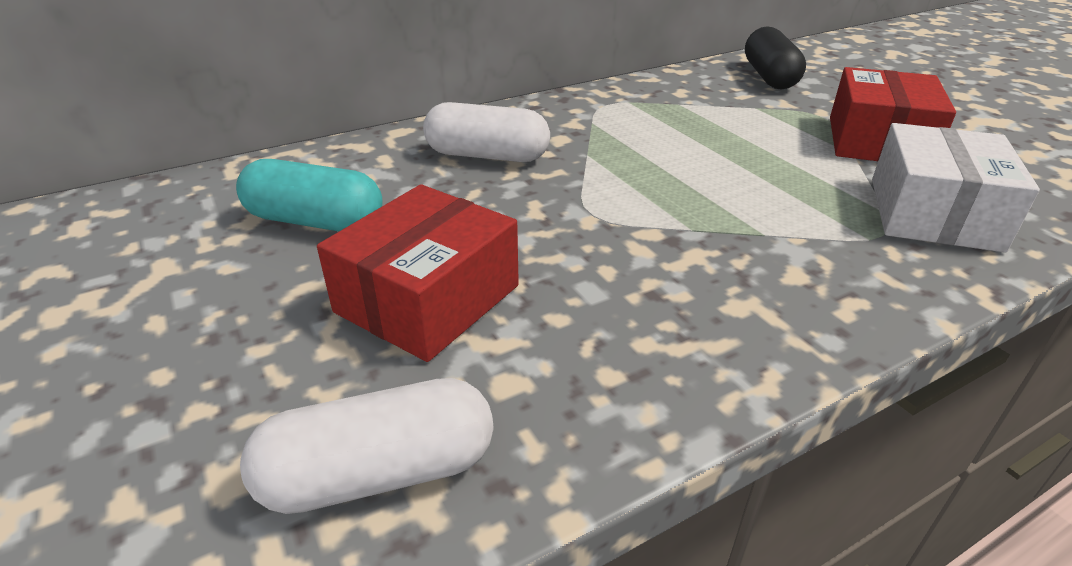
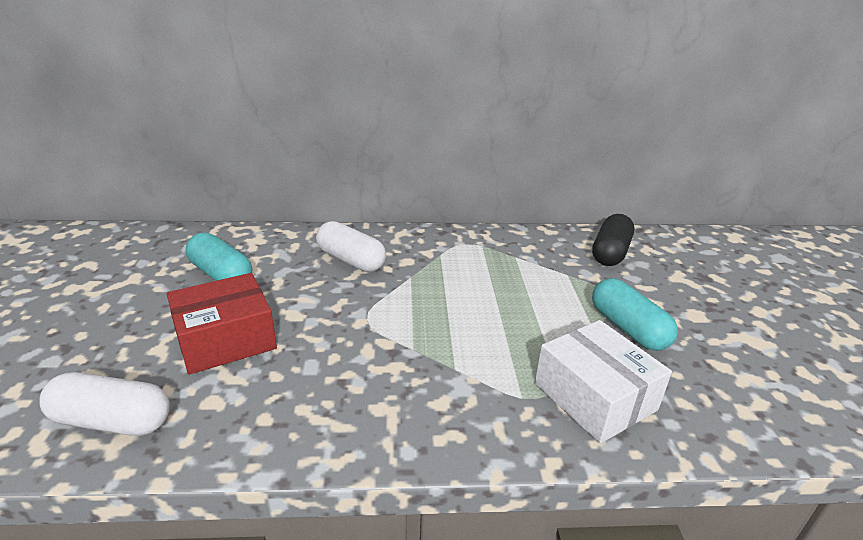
camera: 25 degrees right, 5 degrees down
(877, 141) = (628, 328): red box -> turquoise capsule
(933, 213) = (594, 396): white box -> white box turned 75 degrees counterclockwise

